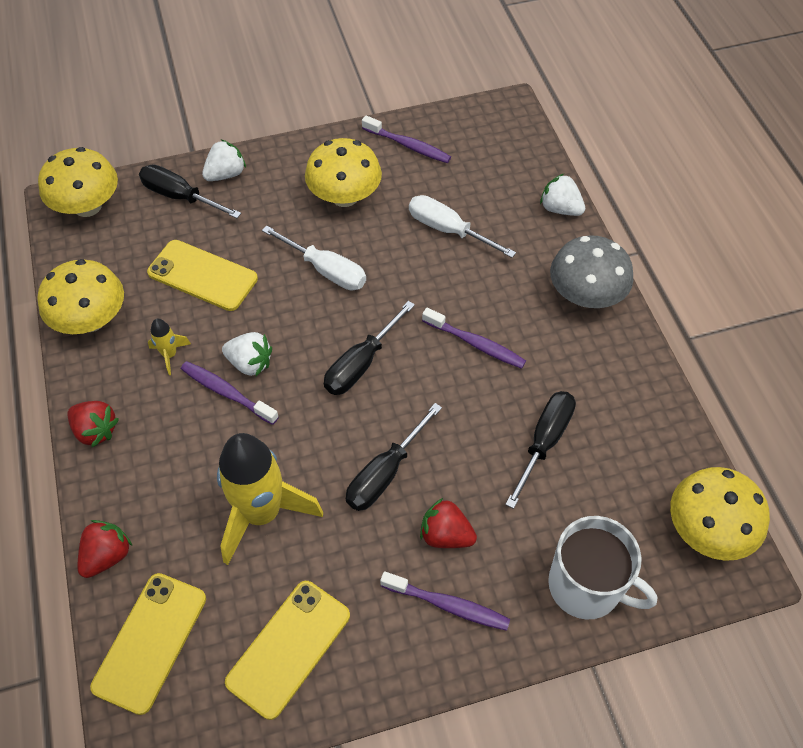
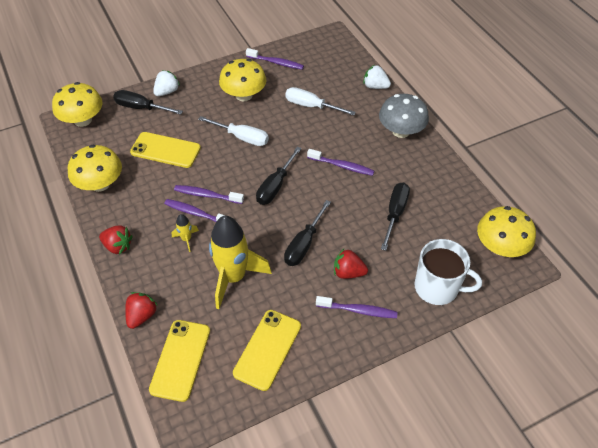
camera: 10 degrees left, 5 degrees down
(170, 355) = (155, 197): yellow rocket -> yellow rocket (186, 239)
(250, 363) = (207, 195): white strawberry -> purple toothbrush

